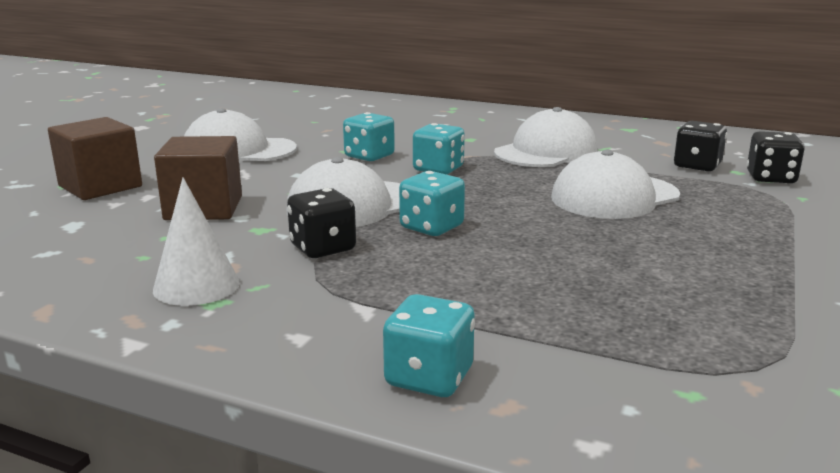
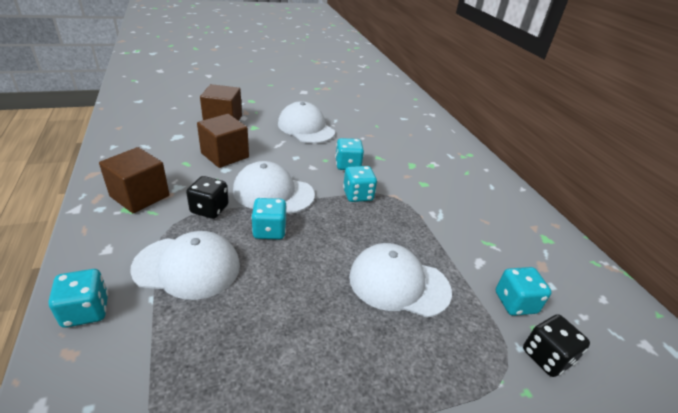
camera: 45 degrees right, 15 degrees up
(196, 285) = (140, 196): white cone -> brown cube
(546, 152) = (442, 221): white cap -> white cap (187, 267)
(697, 166) = (515, 303): black dice -> turquoise dice

